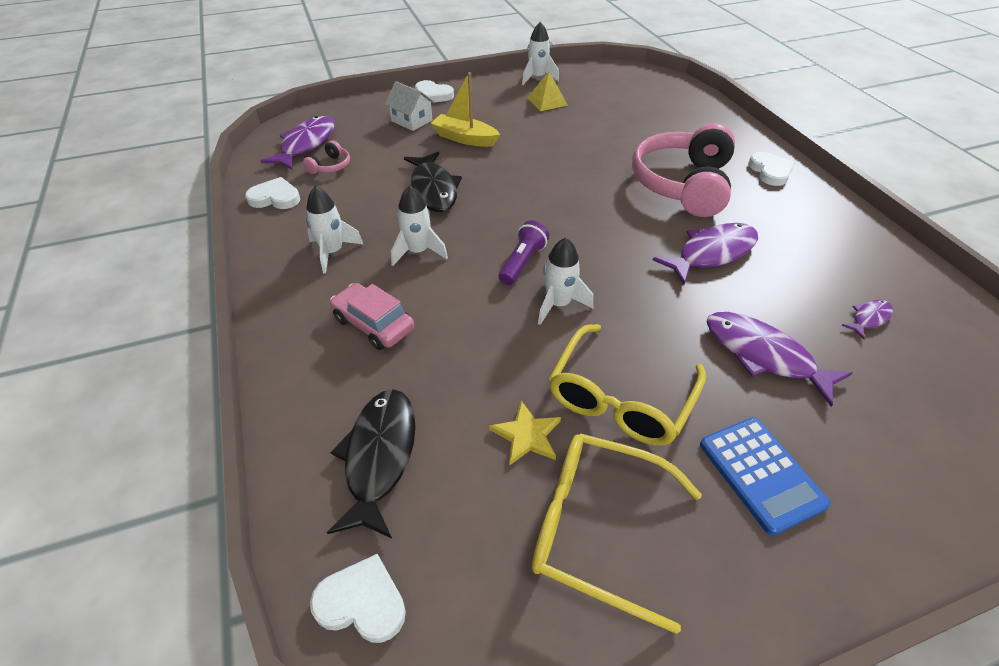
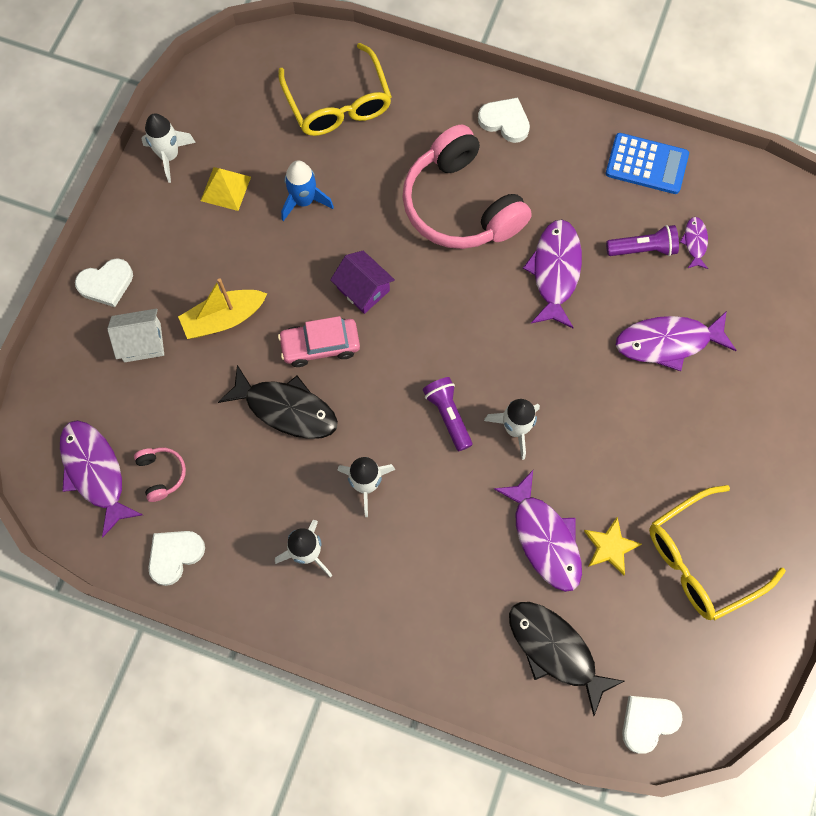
camera: 50 degrees left, 25 degrees up
(373, 324) = (426, 575): pink car -> pink car (320, 346)
(484, 380) = (544, 538): none -> purple fish
(560, 177) = (363, 289): none -> purple house
(583, 128) = (304, 201): none -> blue rocket
(620, 398) = (628, 464): yellow glasses -> yellow glasses (338, 103)
(761, 474) = (739, 437): blue calculator -> blue calculator (646, 164)
(809, 290) = (643, 249): none -> purple flashlight

